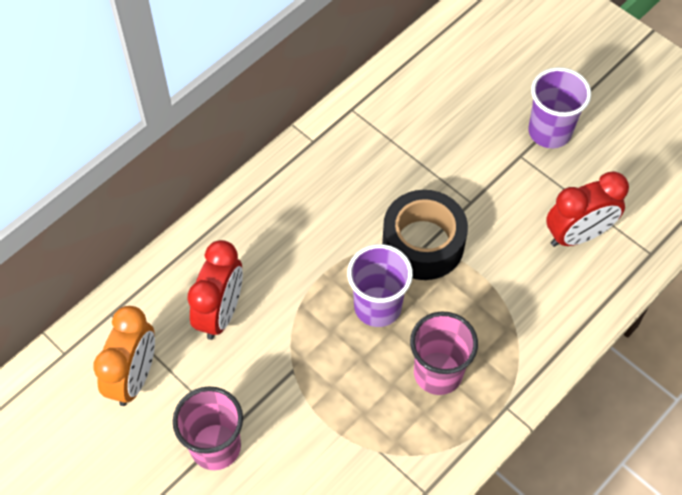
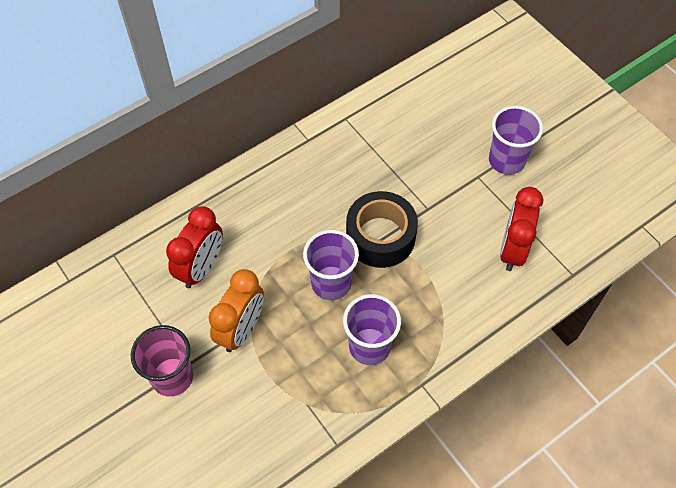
camera: 10 degrees right, 0 degrees up
(134, 377) = (119, 309): orange clock -> orange clock (241, 329)
(438, 373) = (369, 346): pink cup -> purple cup
(577, 235) = (512, 250): red clock -> red clock turned 120 degrees clockwise

